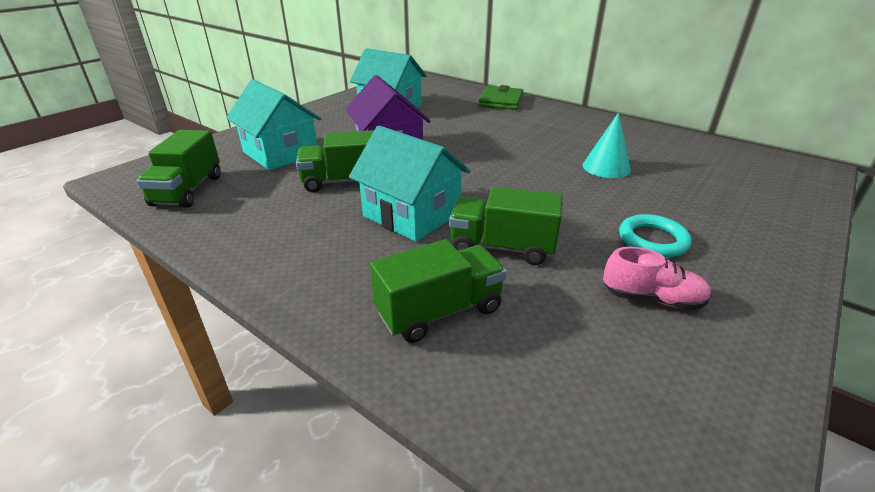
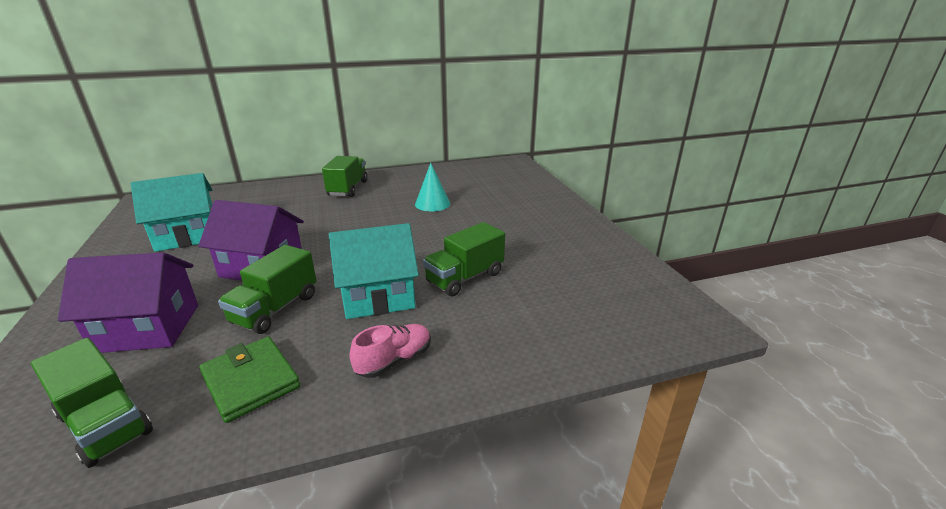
camera: 55 degrees left, 5 degrees down
(280, 153) = (148, 328): turquoise house -> purple house
(439, 311) = (500, 330): green truck -> green truck (348, 189)
(501, 101) = (282, 190): green wallet -> green wallet (251, 381)
(652, 240) = (517, 230): turquoise ring -> none
(652, 299) = (561, 256): pink shoe -> pink shoe (394, 360)

